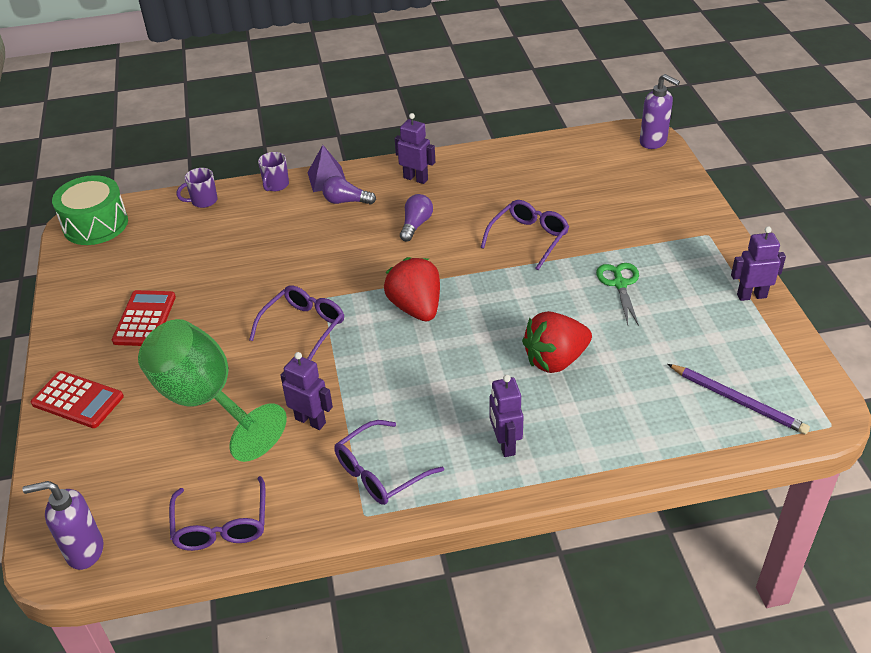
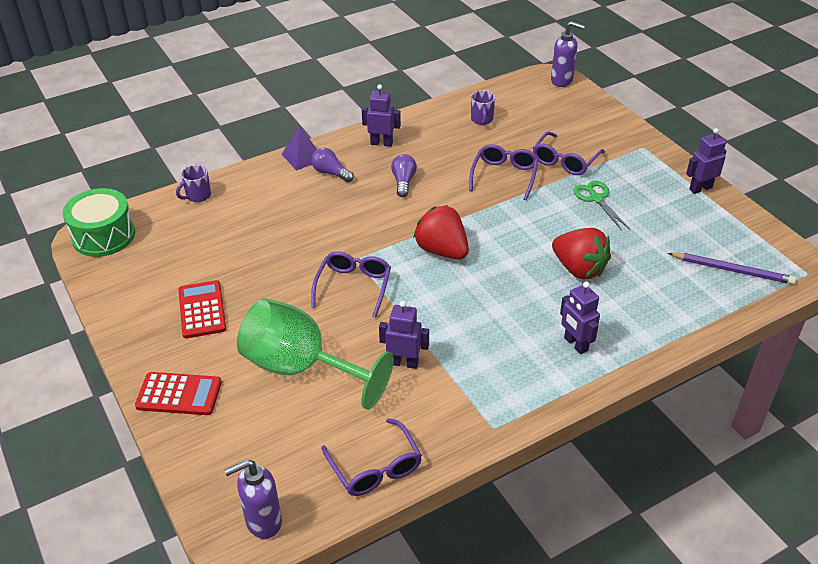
camera: 20 degrees left, 0 degrees up
(275, 185) = (258, 170): purple mug -> purple mug (482, 120)
(346, 201) = (331, 173): purple light bulb -> purple light bulb turned 45 degrees clockwise
(380, 472) = (487, 390): purple glasses -> purple glasses (565, 161)
(555, 360) = (579, 269): red strawberry -> red strawberry turned 90 degrees counterclockwise

